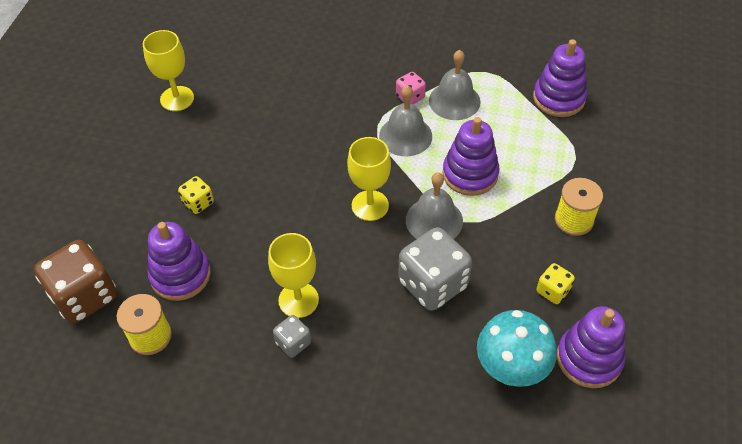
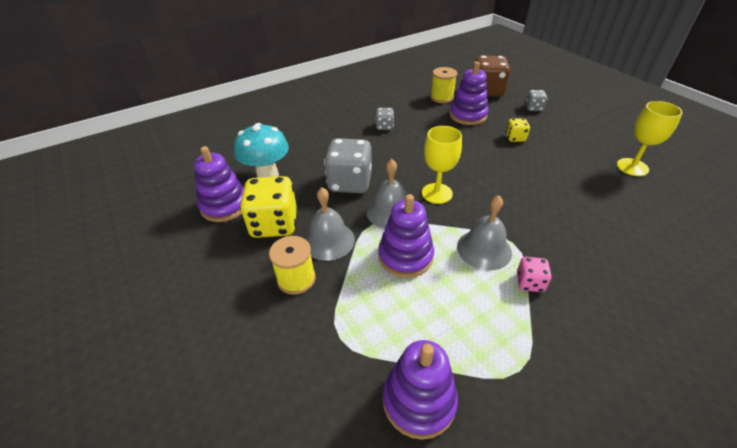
camera: 135 degrees right, 10 degrees down
(100, 222) = (533, 108): none -> grey dice
(298, 300) = (405, 138): yellow goblet -> none
(454, 101) = (497, 309): grey bell -> grey bell (328, 240)
(553, 291) = (274, 224): yellow dice -> yellow dice, size x2.02

